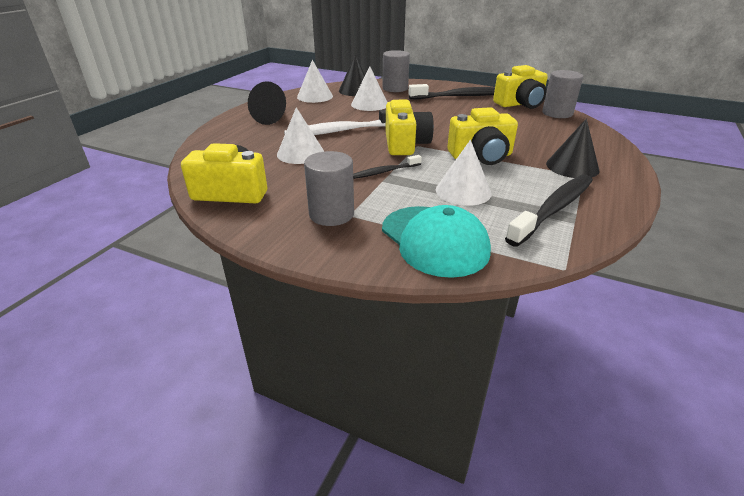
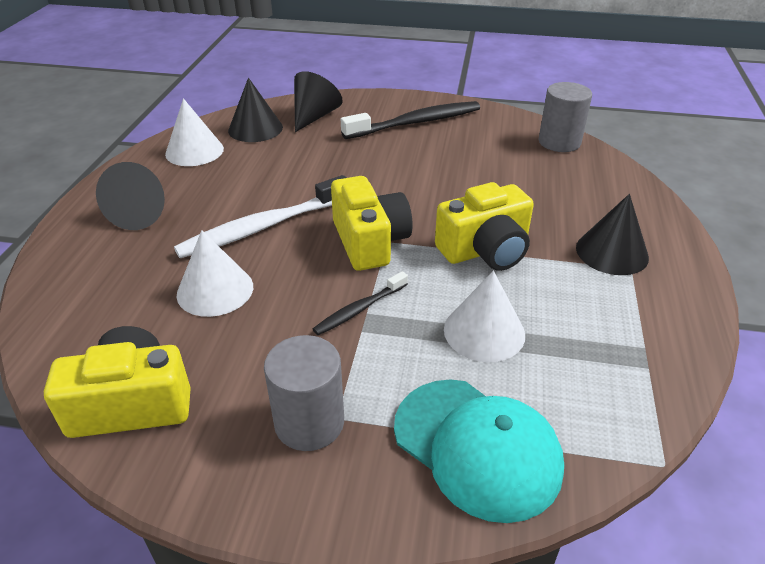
camera: 15 degrees left, 5 degrees up
(369, 104) = (287, 158): white cone -> none
(395, 88) = (314, 116): grey cylinder -> black cone
(520, 104) = (504, 128): yellow camera -> none
(553, 209) = (614, 346): black toothbrush -> none

